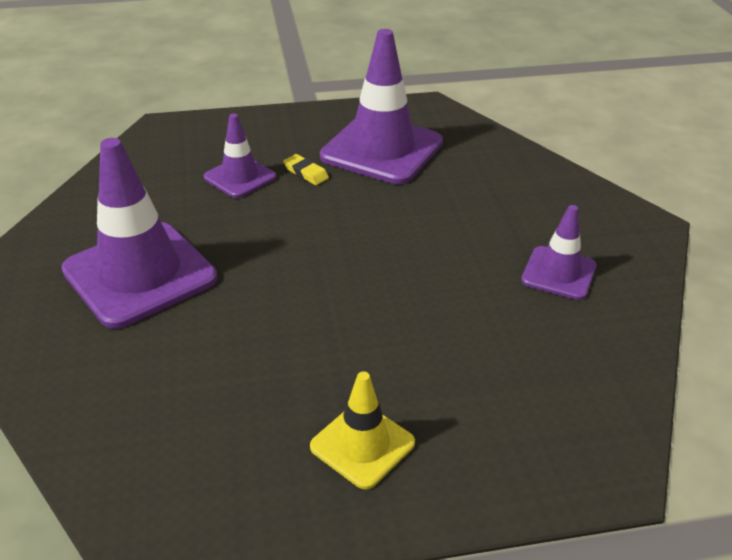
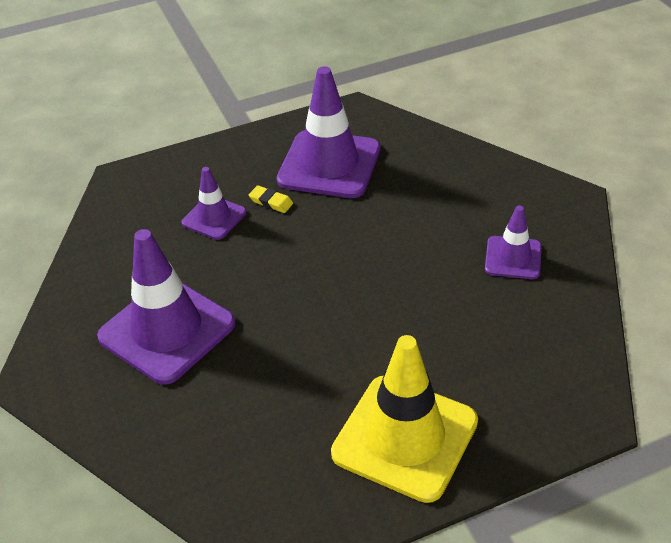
camera: 10 degrees left, 5 degrees up
(362, 445) = (405, 437): yellow traffic cone -> yellow traffic cone, size x1.86

